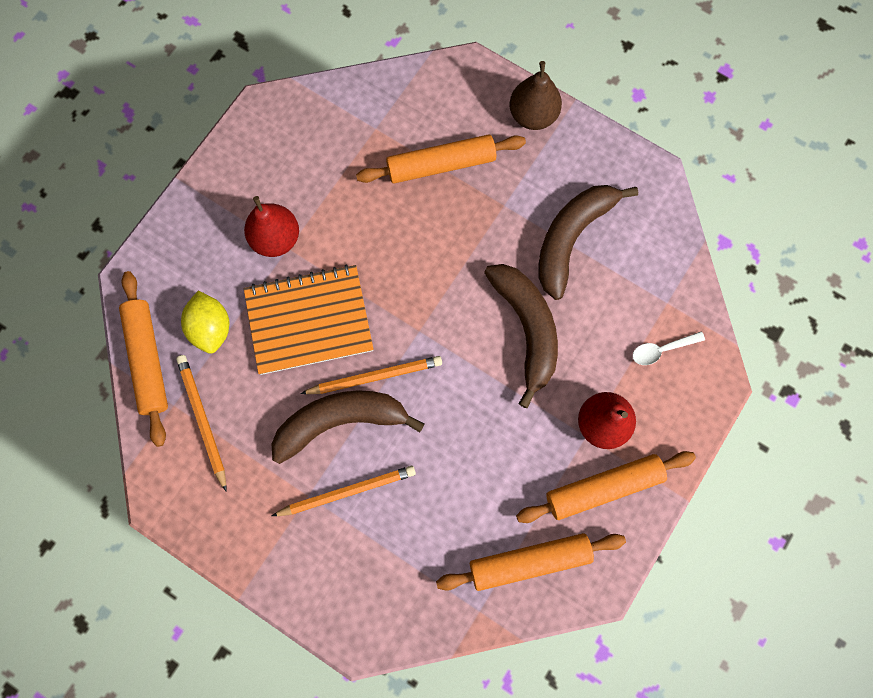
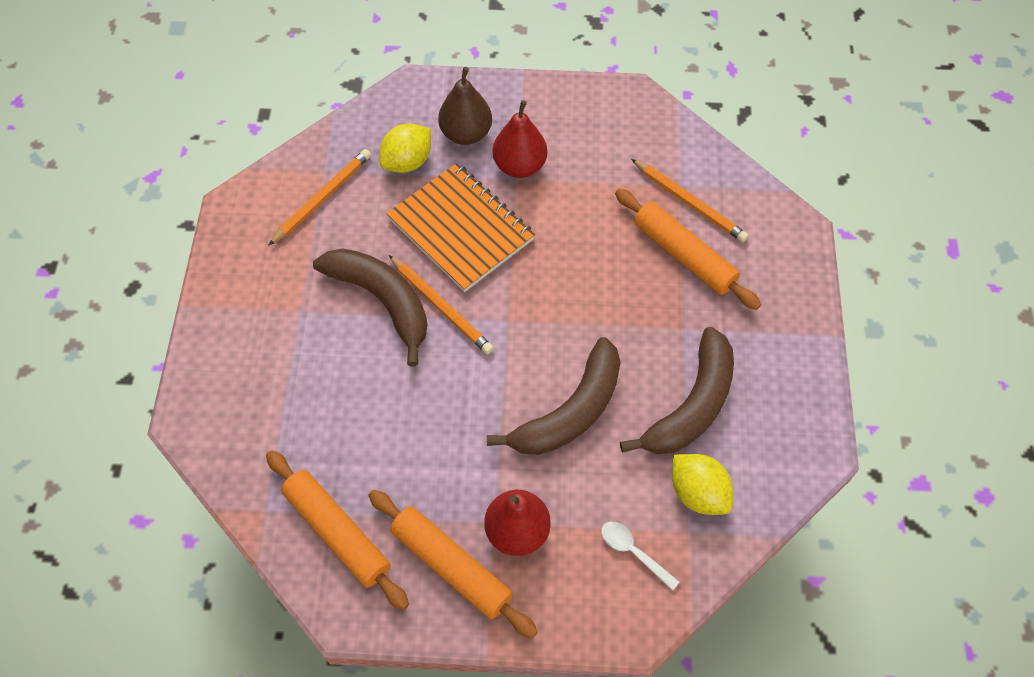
camera: 60 degrees right, 15 degrees down
(148, 360) = (352, 133): orange rolling pin -> none
(347, 492) = (320, 340): orange pencil -> orange pencil (689, 202)
(533, 115) = (794, 306): brown pear -> brown pear (466, 134)
(571, 238) = (692, 405): brown banana -> brown banana turned 120 degrees clockwise
(641, 277) = (698, 493): none -> yellow lemon

